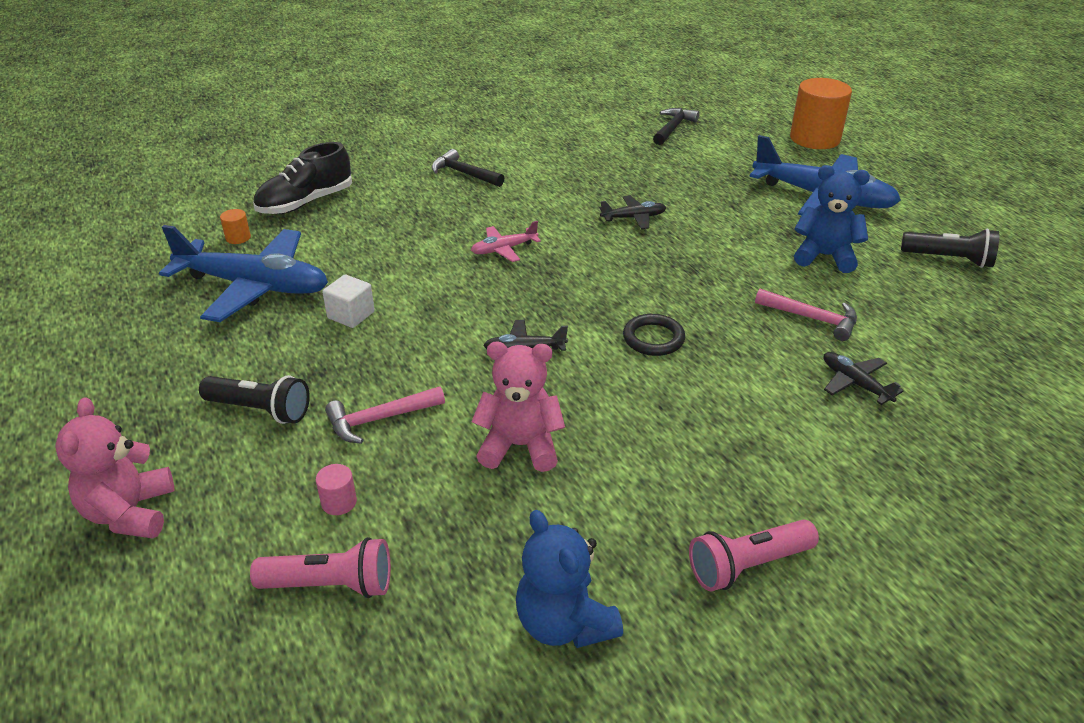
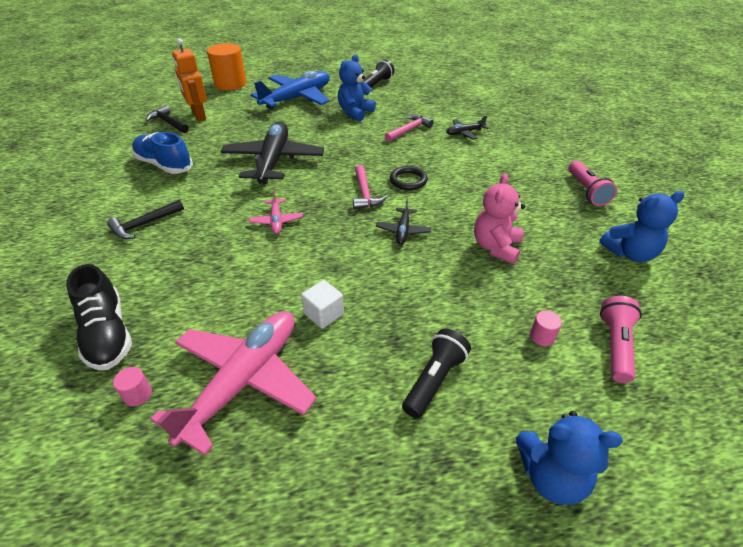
camera: 75 degrees left, 5 degrees up
(130, 513) = (551, 476): pink teddy bear -> blue teddy bear
(238, 238) = (138, 394): orange cylinder -> pink cylinder
(255, 286) = (243, 381): blue plane -> pink plane
(380, 419) = (459, 308): pink hammer -> pink hammer (365, 193)
(579, 152) = (164, 165): none -> blue shoe
(634, 218) = (273, 161): black plane -> black plane, size x2.23
(706, 141) = (198, 115): none -> orange robot

